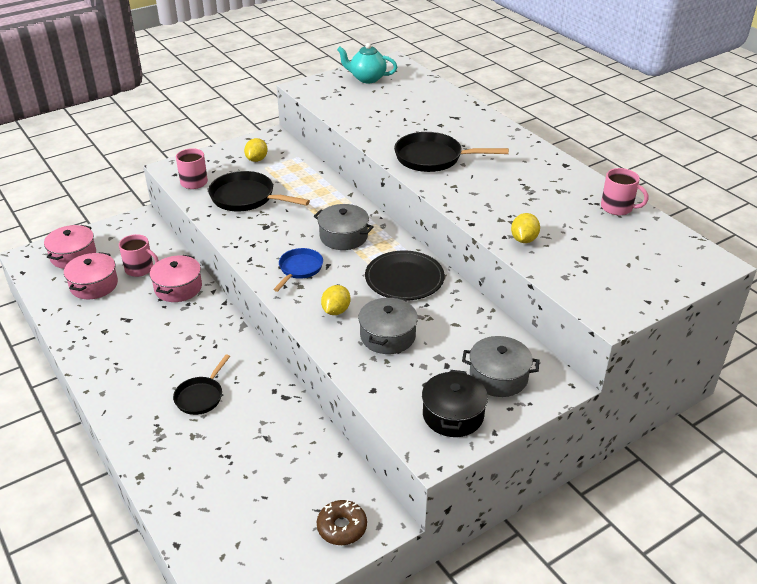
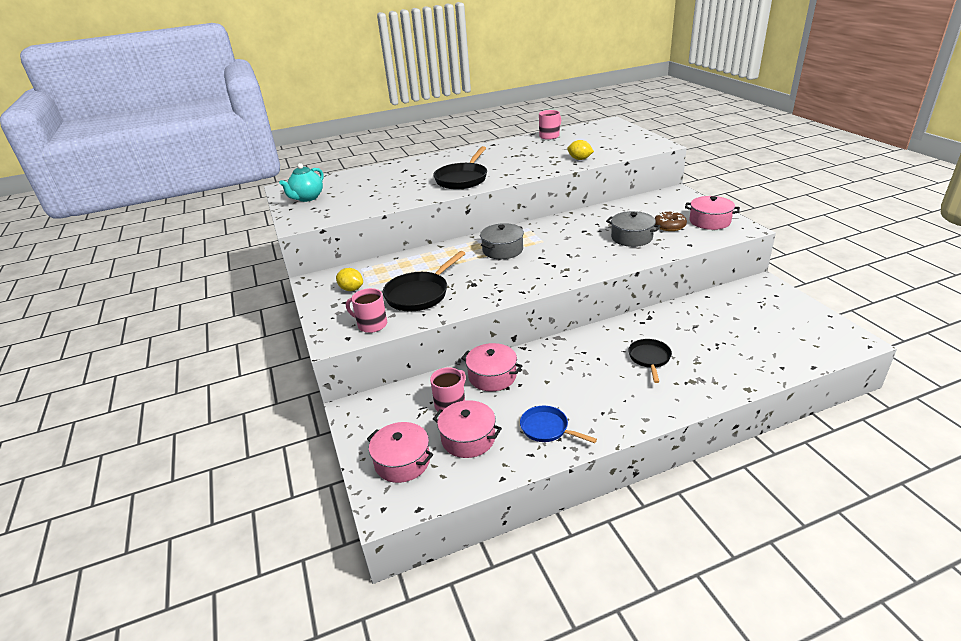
camera: 75 degrees left, 5 degrees down
(201, 396) = (649, 359): black pan -> black pan turned 120 degrees counterclockwise
(299, 269) = (543, 269): blue pan -> blue pan (547, 429)
(336, 311) = (600, 255): yellow lemon -> none
(342, 527) = (773, 297): brown donut -> brown donut (669, 226)
(404, 278) = (565, 229): black plate -> none
(453, 415) = (709, 221): black pot -> pink pot
(498, 377) = (672, 207): grey pot -> none

